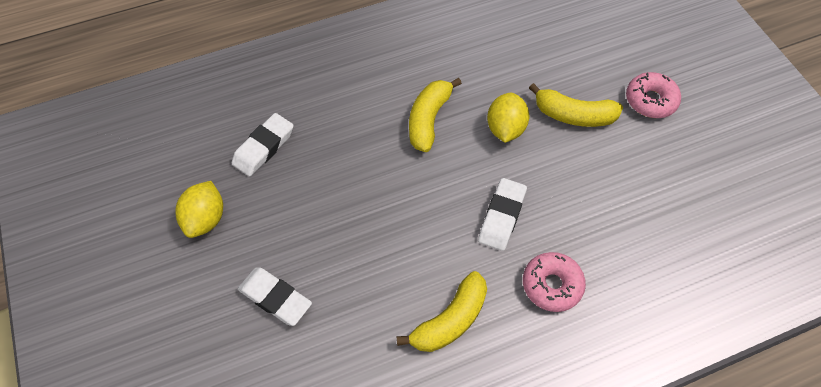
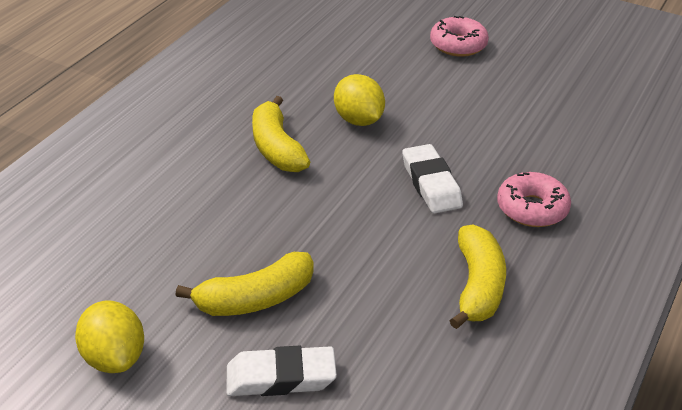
camera: 40 degrees left, 20 degrees down
(264, 147) = (117, 257): white eraser -> none
(574, 115) = (407, 83): yellow banana -> yellow banana (255, 299)

